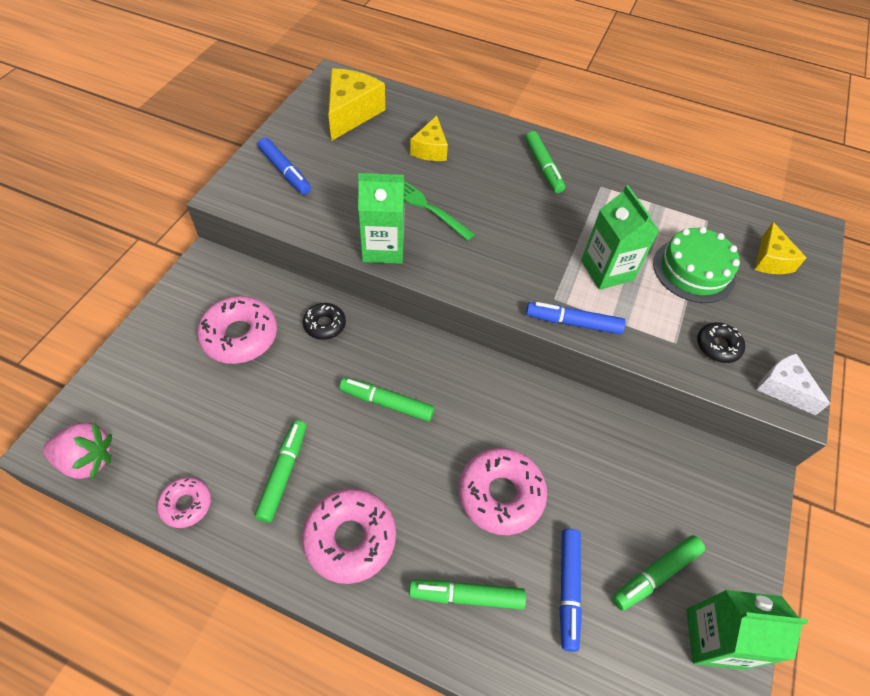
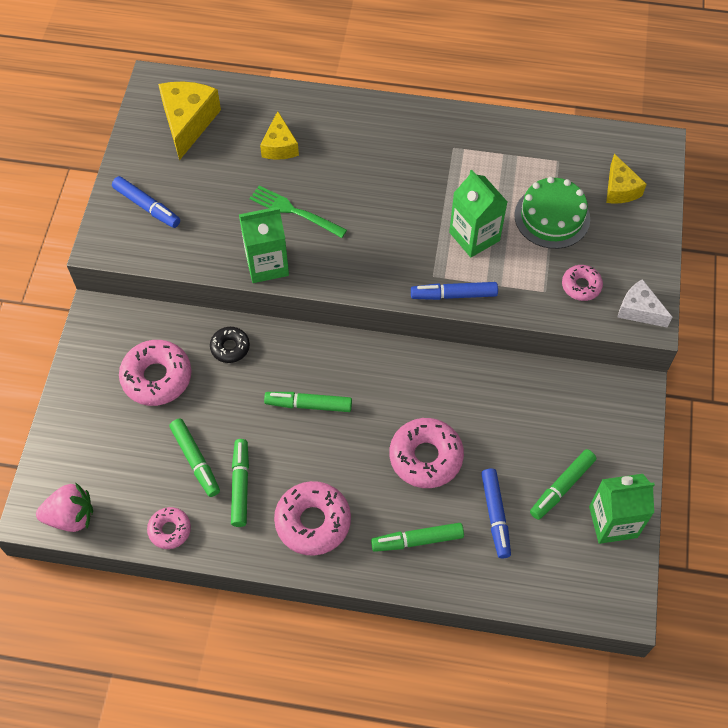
camera: 10 degrees left, 5 degrees up
(543, 167) = (394, 140): green marker -> green marker (195, 460)
(717, 346) = (581, 286): black donut -> pink donut

